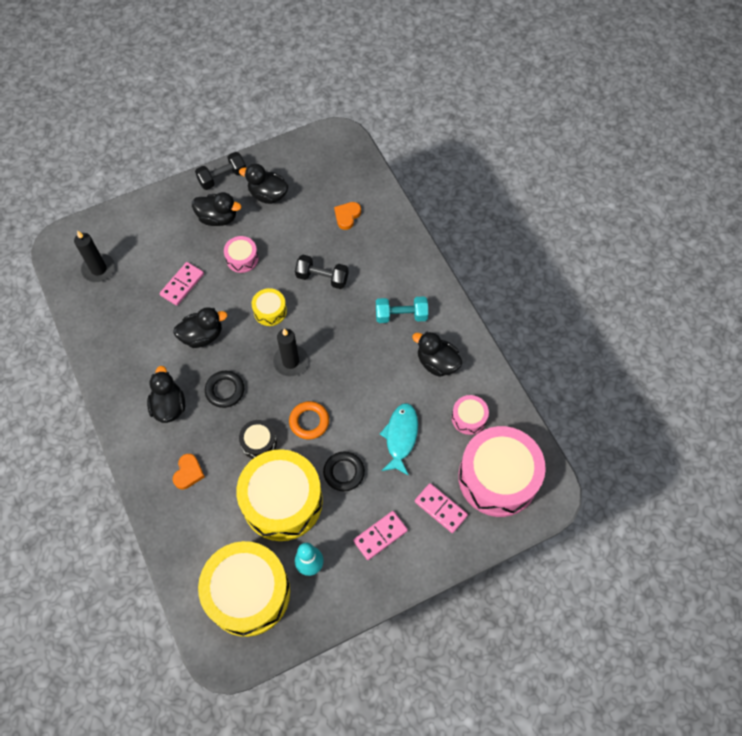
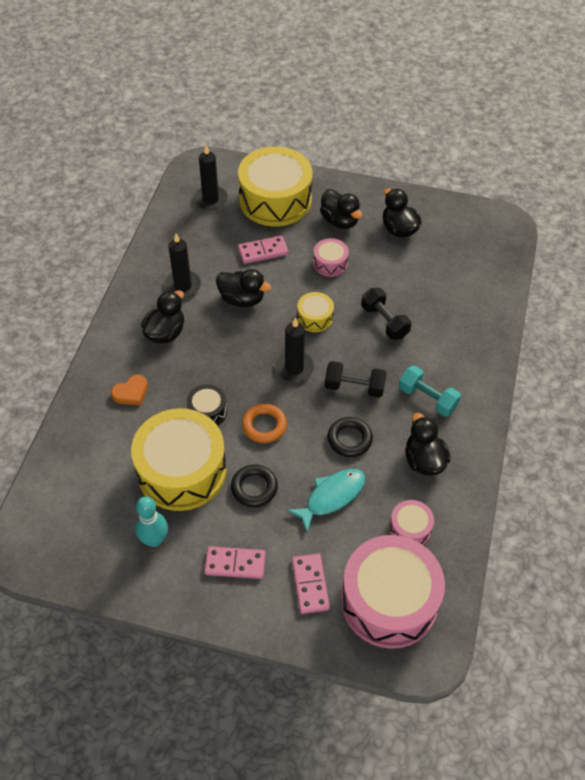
camera: 40 degrees right, 10 degrees down
(146, 358) = (183, 286): none -> black candle
(222, 177) = (373, 193): black dumbbell -> black dumbbell (354, 387)
(225, 390) = (219, 352): black ring -> black ring (349, 439)
(248, 593) = (85, 520): yellow drum -> yellow drum (275, 200)
(347, 216) = (453, 288): orange heart -> none

